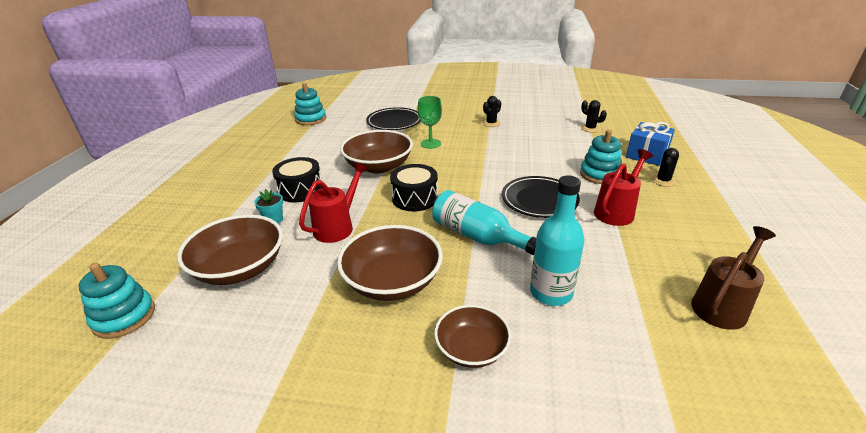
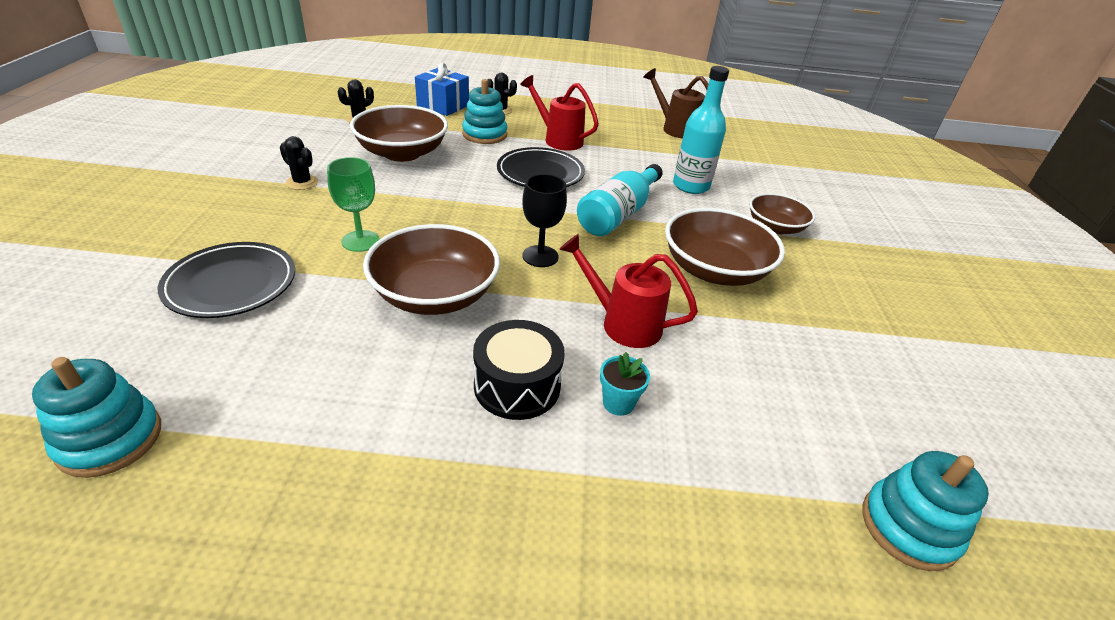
camera: 100 degrees left, 5 degrees up
(240, 268) = (749, 413): brown bowl -> brown bowl (402, 153)
(415, 198) = (540, 256): black drum -> black goblet

